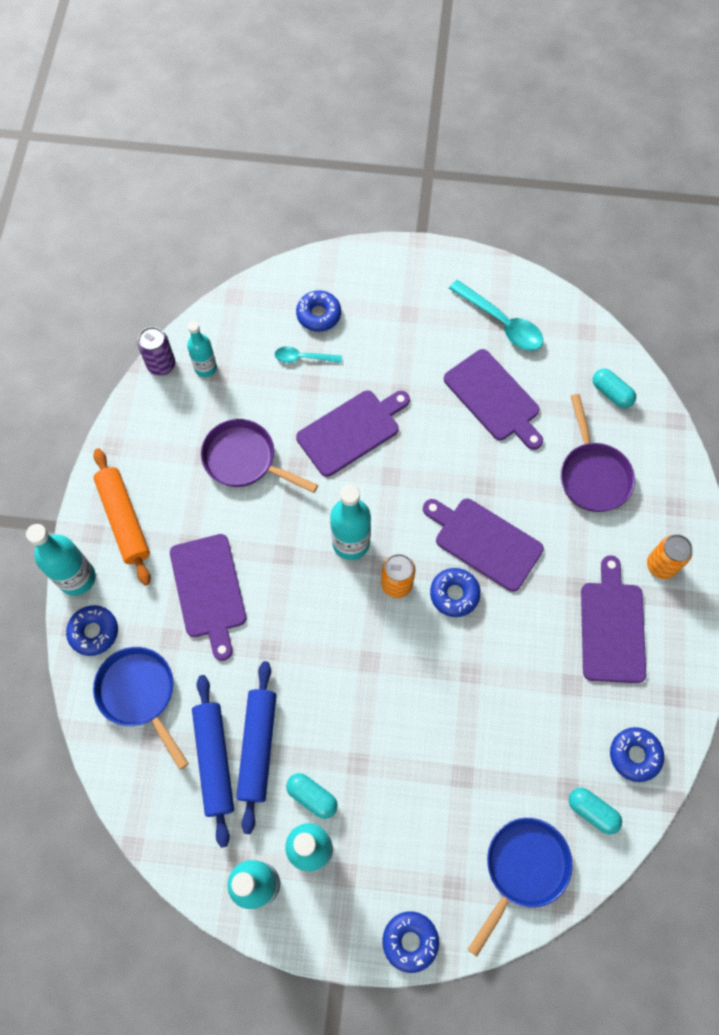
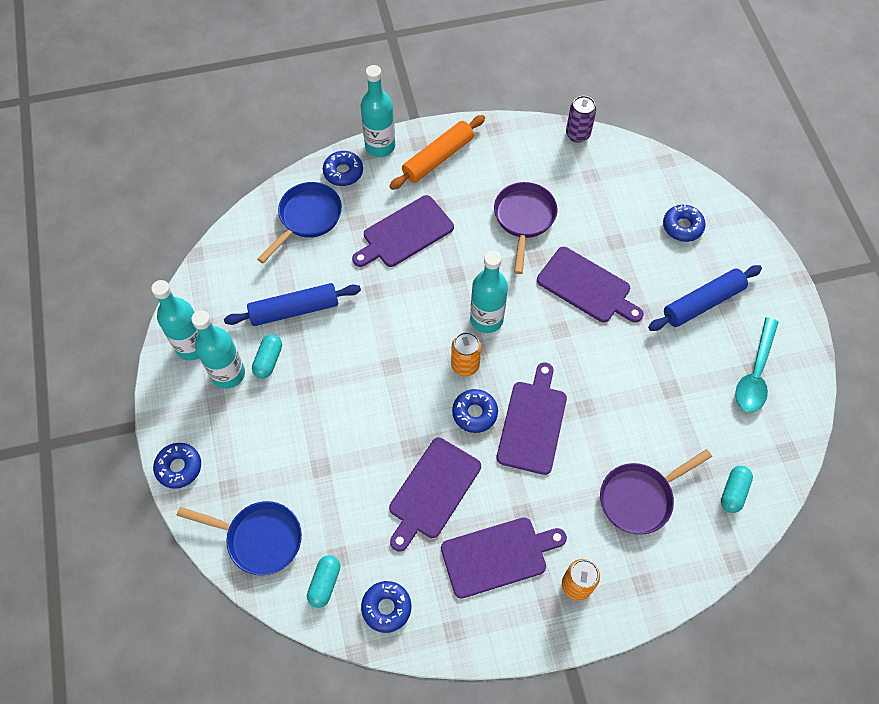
camera: 70 degrees right, 5 degrees down
(205, 368) = (590, 164): turquoise bottle -> none
(214, 760) = (274, 284): blue rolling pin -> blue rolling pin (702, 303)
(303, 358) = (636, 229): turquoise spoon -> none
(494, 398) = (675, 390): purple cutting board -> purple cutting board (432, 491)

